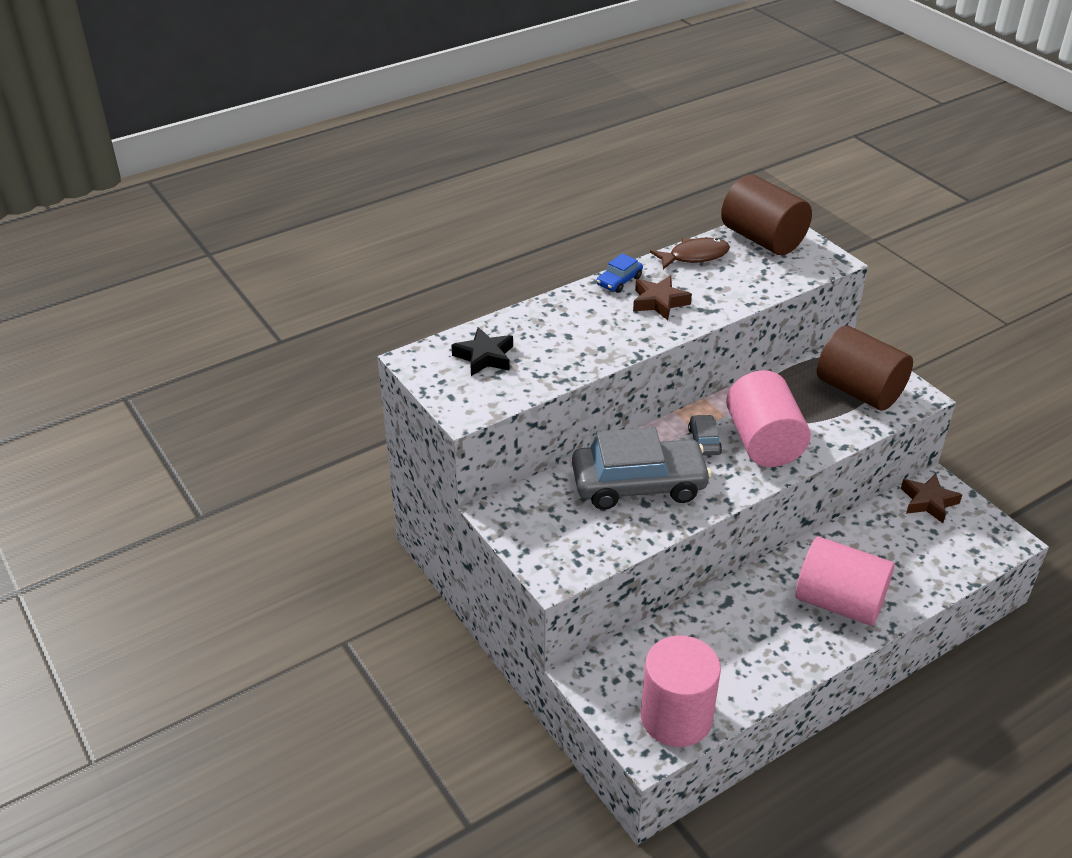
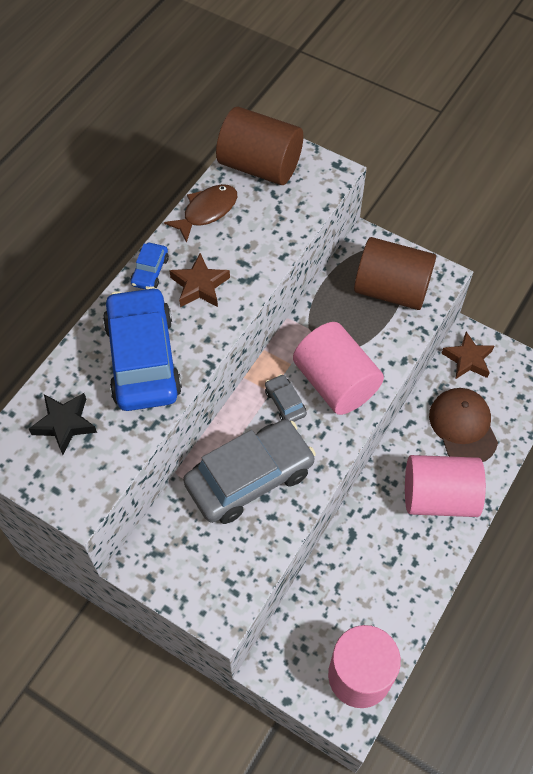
camera: 25 degrees left, 20 degrees up
(579, 335) = (143, 358): none -> blue car
(895, 554) = (463, 426): none -> brown cap

